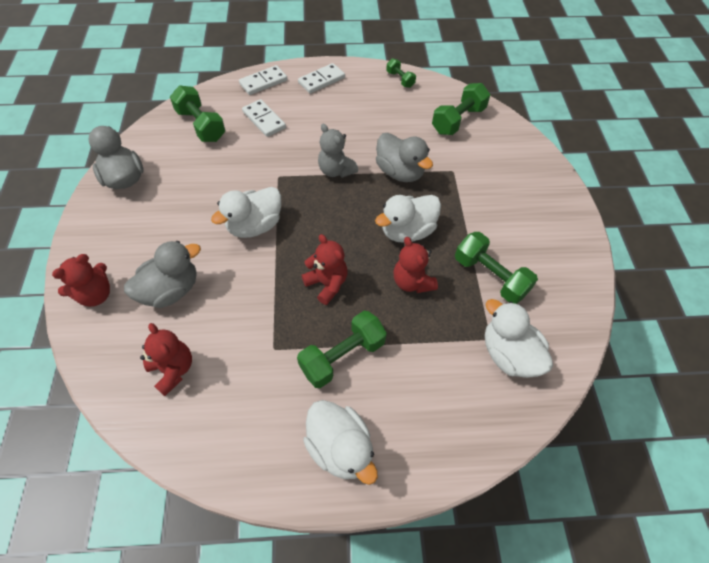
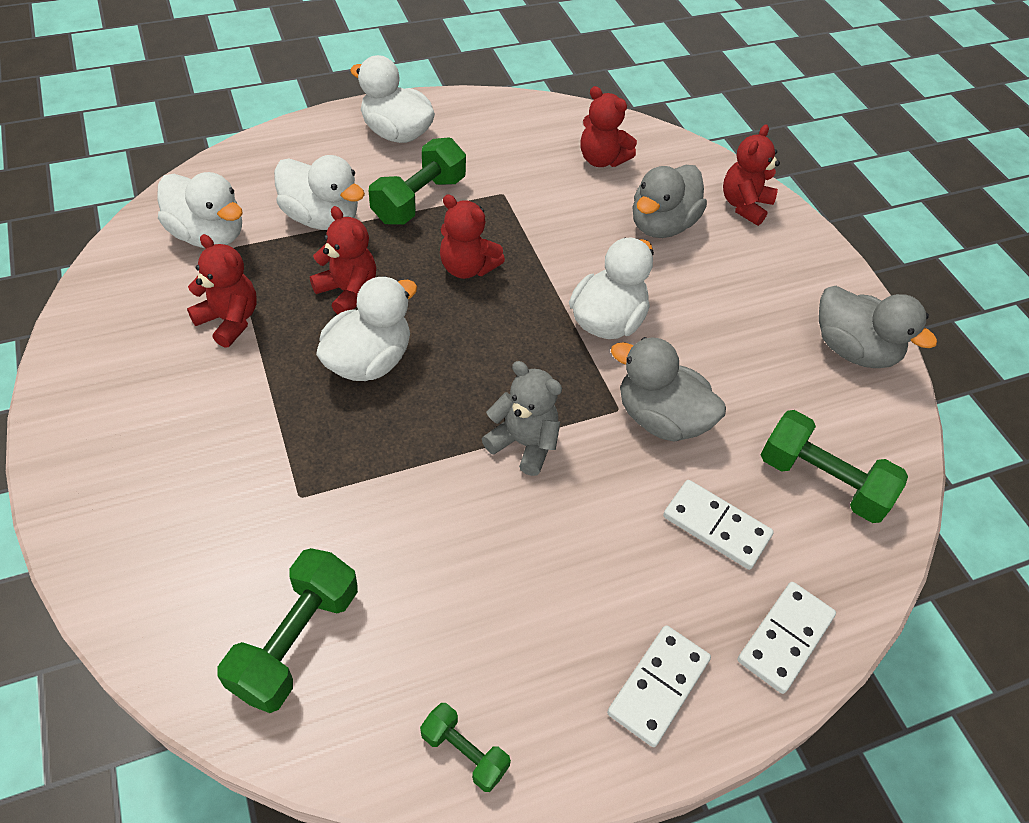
camera: 160 degrees right, 5 degrees down
(400, 172) = (404, 468): grey duck -> grey duck (661, 419)
(422, 353) = (322, 218): none -> white duck
(490, 276) = (229, 320): green dumbbell -> red teddy bear

